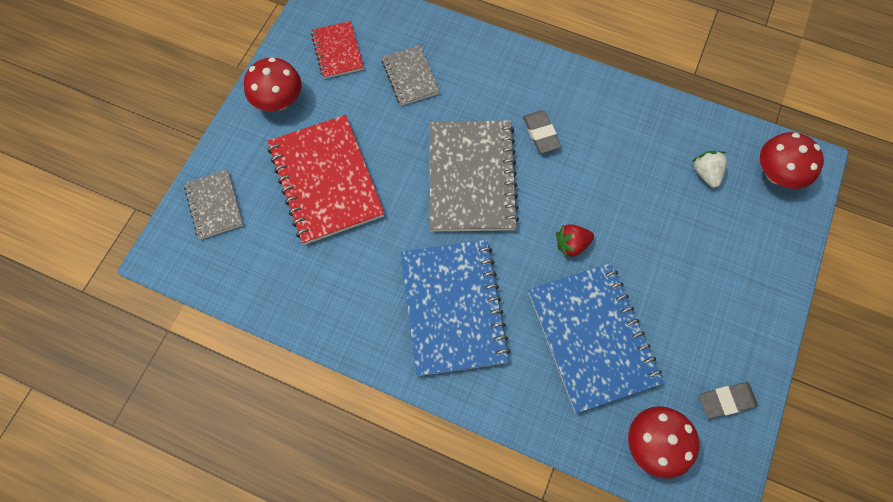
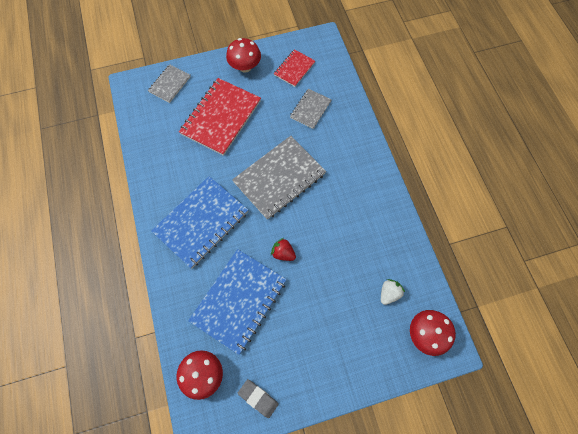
camera: 50 degrees right, 0 degrees up
(541, 133) = (334, 192): grey eraser -> none

